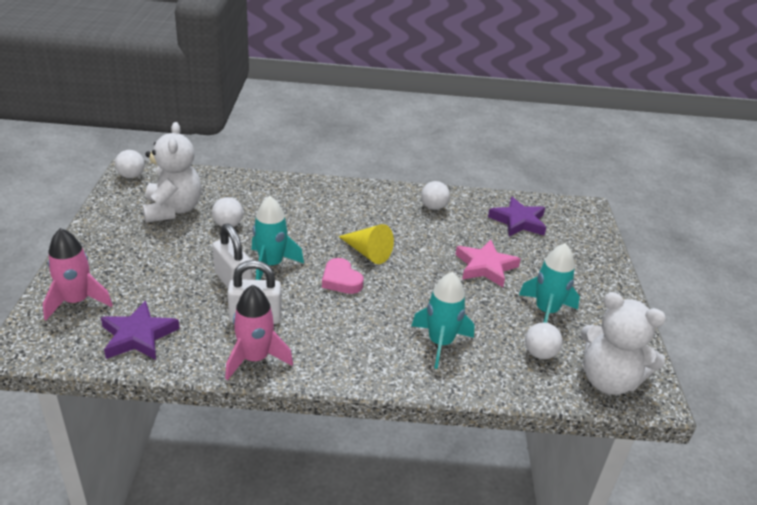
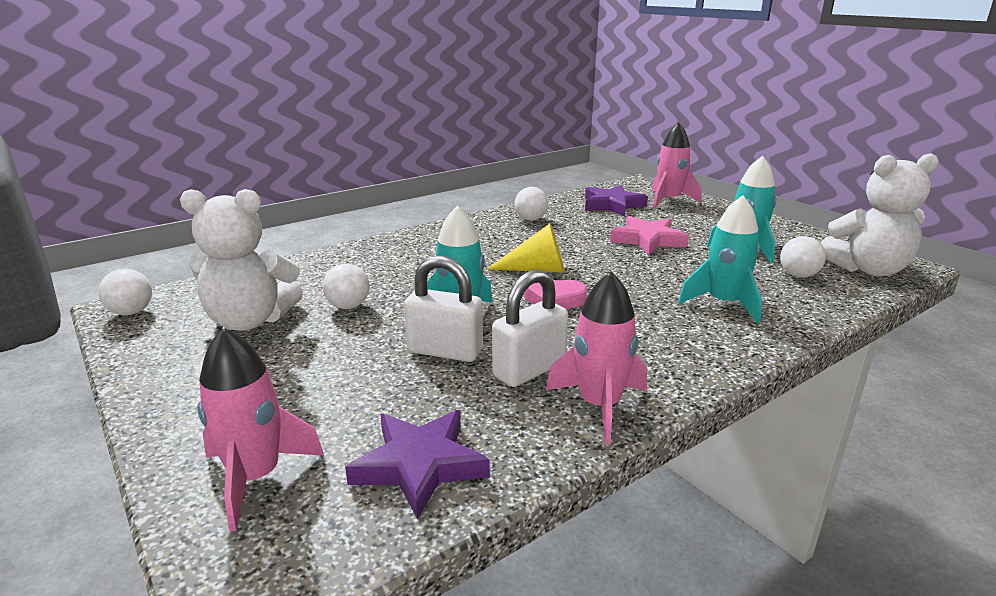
camera: 35 degrees left, 10 degrees down
(173, 210) = (250, 320): white teddy bear -> white teddy bear turned 135 degrees clockwise
(574, 238) = (669, 201): none -> pink rocket

